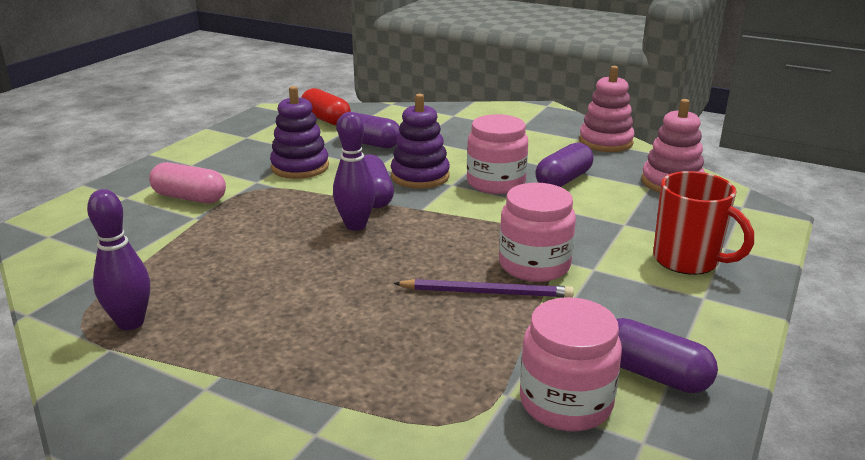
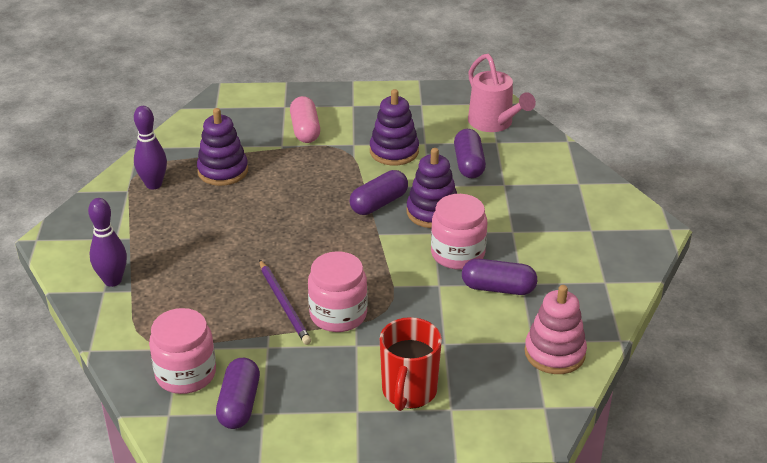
camera: 60 degrees right, 10 degrees up
(183, 265) = (223, 171): none -> purple stacking toy
(326, 119) = (494, 123): red capsule -> pink watering can
(355, 225) = (327, 214): purple bowling pin -> purple bowling pin (112, 280)
(605, 142) = (611, 290): pink stacking toy -> none

